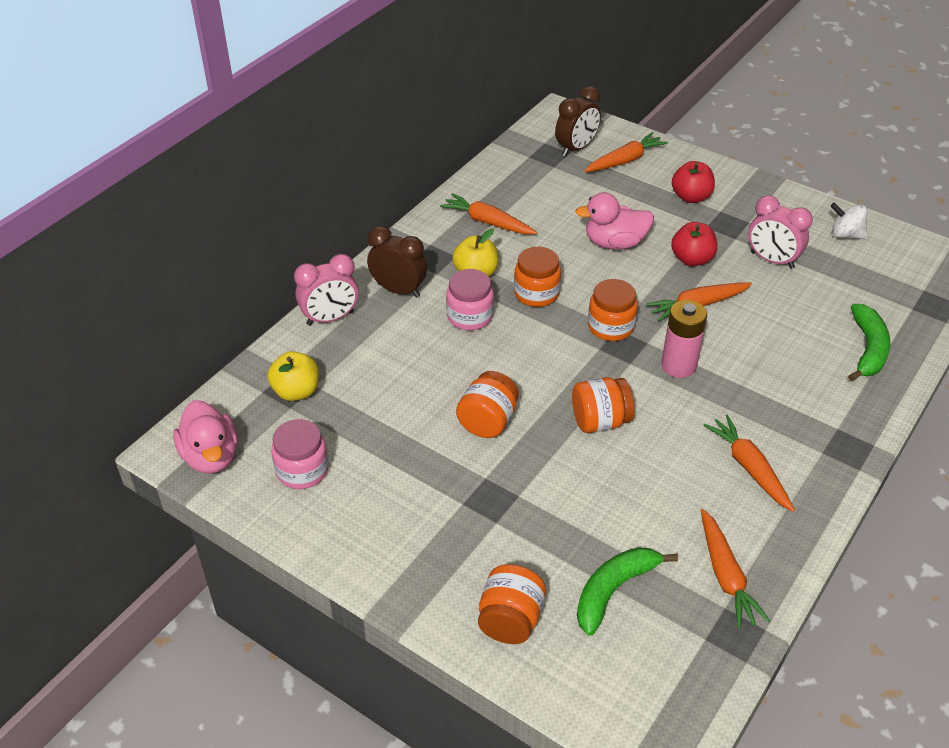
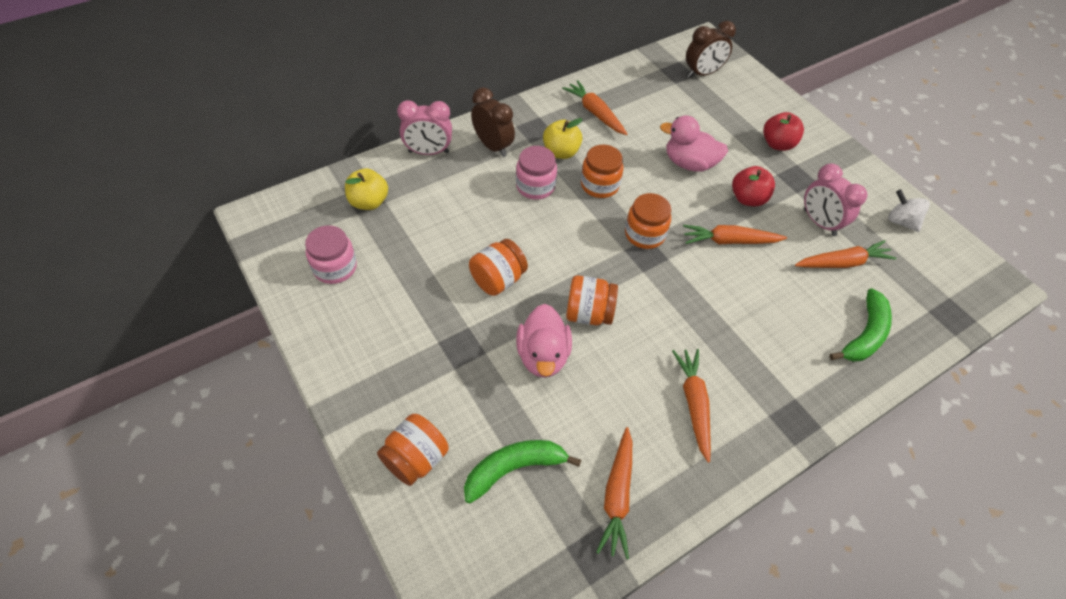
camera: 20 degrees right, 10 degrees up
(211, 456) = (278, 232): pink duck -> pink duck (543, 355)
(625, 160) = (738, 96): orange carrot -> orange carrot (842, 263)
(678, 366) = (683, 288): pink battery -> none

